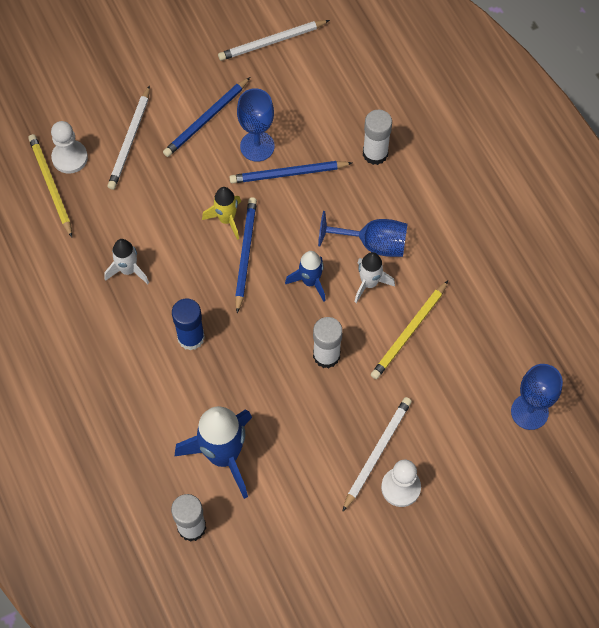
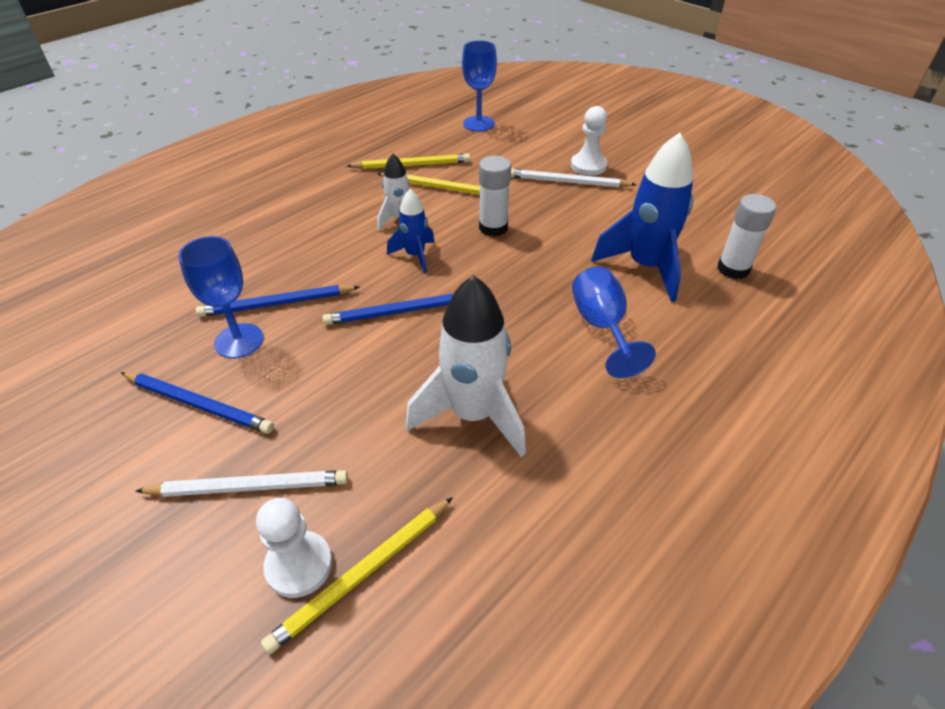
camera: 110 degrees left, 20 degrees down
(128, 270) = (473, 415): white rocket -> white rocket, size x1.83
(191, 337) = (532, 327): blue glue stick -> none
(226, 219) = (359, 340): yellow rocket -> none
(271, 42) = (54, 371): white pencil -> none
(288, 174) = (277, 304): blue pencil -> blue pencil turned 105 degrees clockwise
(373, 244) = (352, 225): blue goblet -> blue goblet (601, 326)
(375, 153) = (235, 246): white glue stick -> none
(460, 318) = (412, 165): none -> yellow pencil

